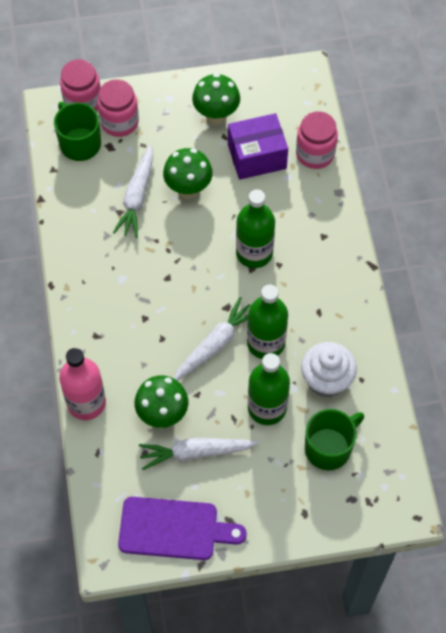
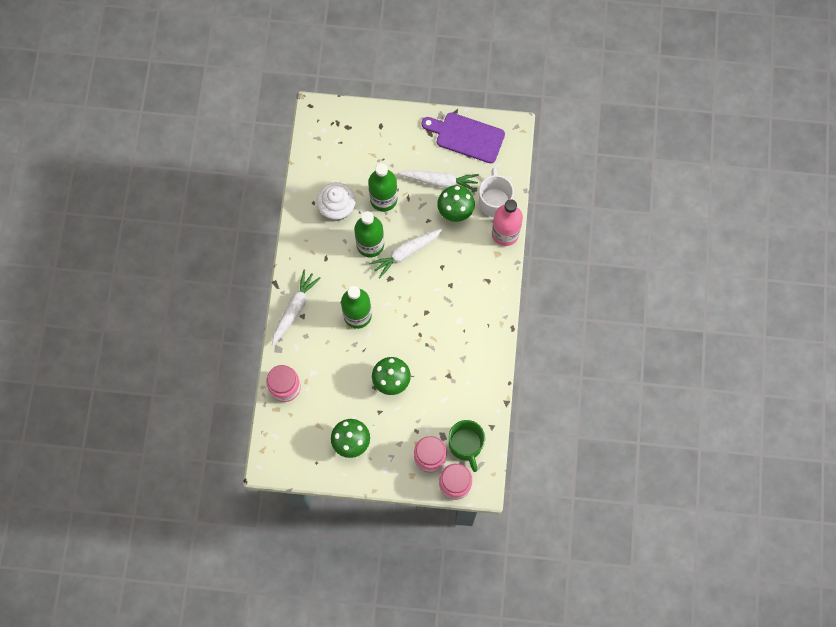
camera: 165 degrees left, 10 degrees up
(111, 444) = (494, 201): none -> white mug
(137, 197) = (432, 385): white carrot -> white carrot (294, 309)
(257, 156) = (330, 396): purple box -> none
(329, 448) = (351, 162): green mug -> none

